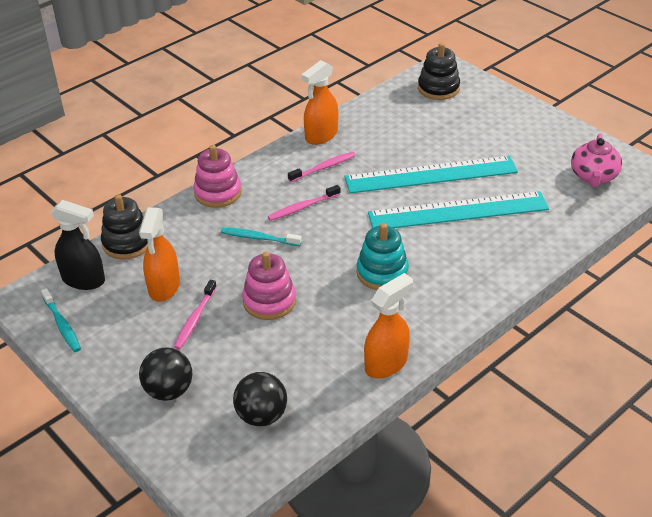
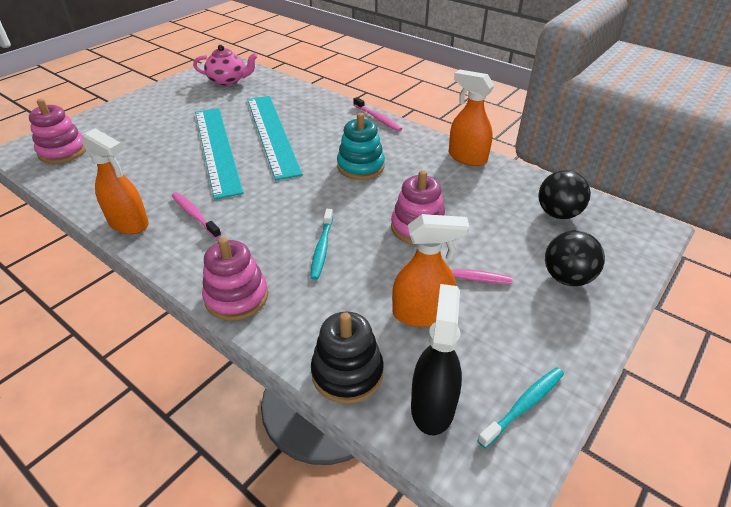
camera: 100 degrees left, 0 degrees up
(302, 207) = (266, 223): pink toothbrush -> pink toothbrush (378, 118)
(438, 88) = (63, 151): black stacking toy -> pink stacking toy

